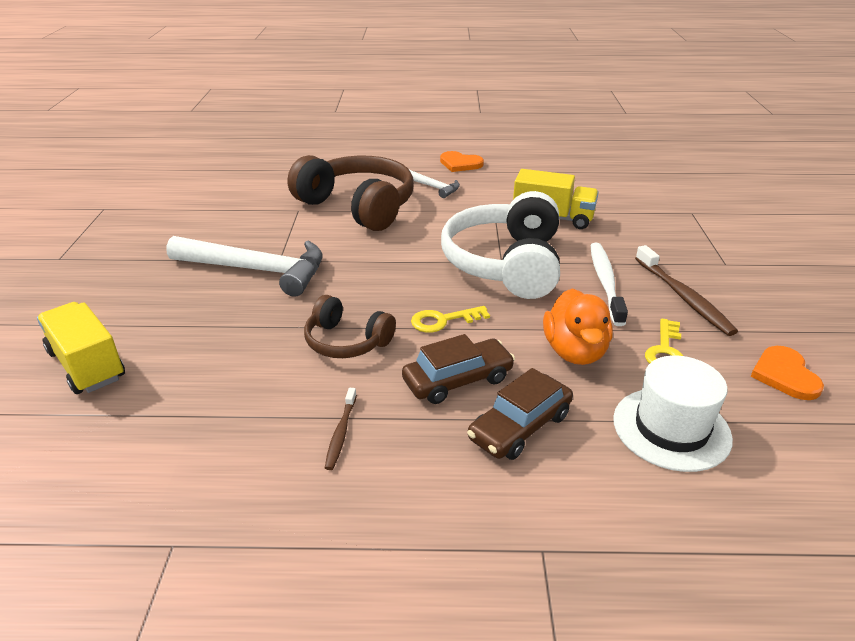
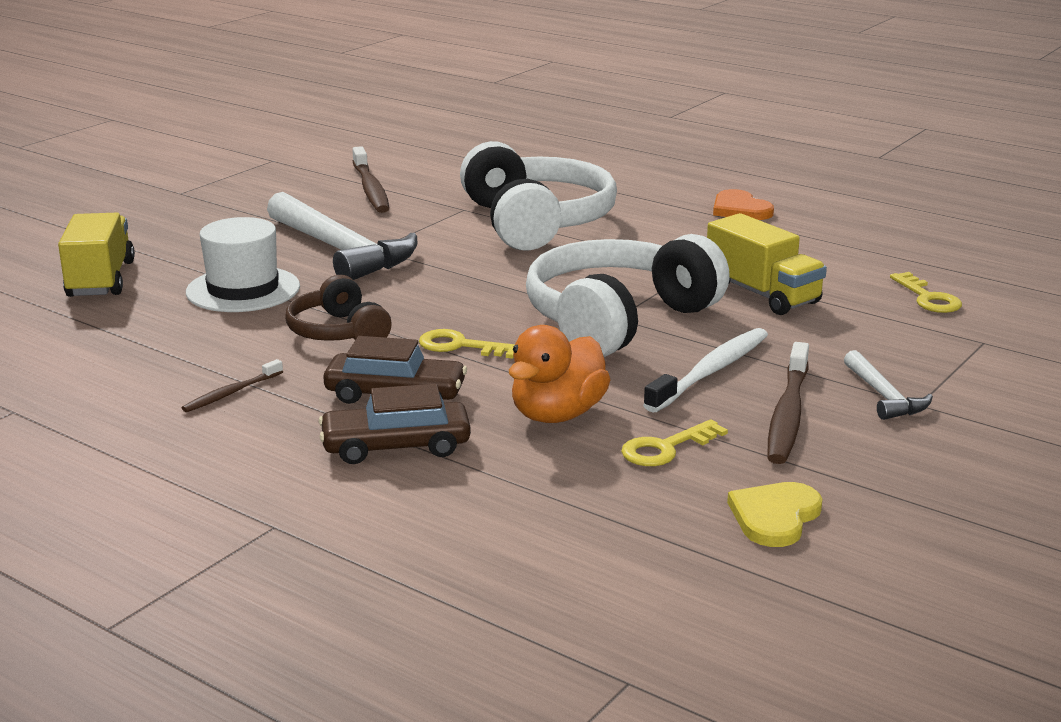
camera: 35 degrees right, 10 degrees down
(211, 212) = (370, 189): none -> brown toothbrush
(358, 206) = (536, 222): brown headphones -> white headphones
(433, 187) = (660, 225): white hammer -> white hammer (884, 396)
(629, 193) = (928, 298): none -> yellow key
(671, 428) = (548, 504): white hat -> white hat (243, 289)
(785, 375) = (775, 516): orange heart -> yellow heart

